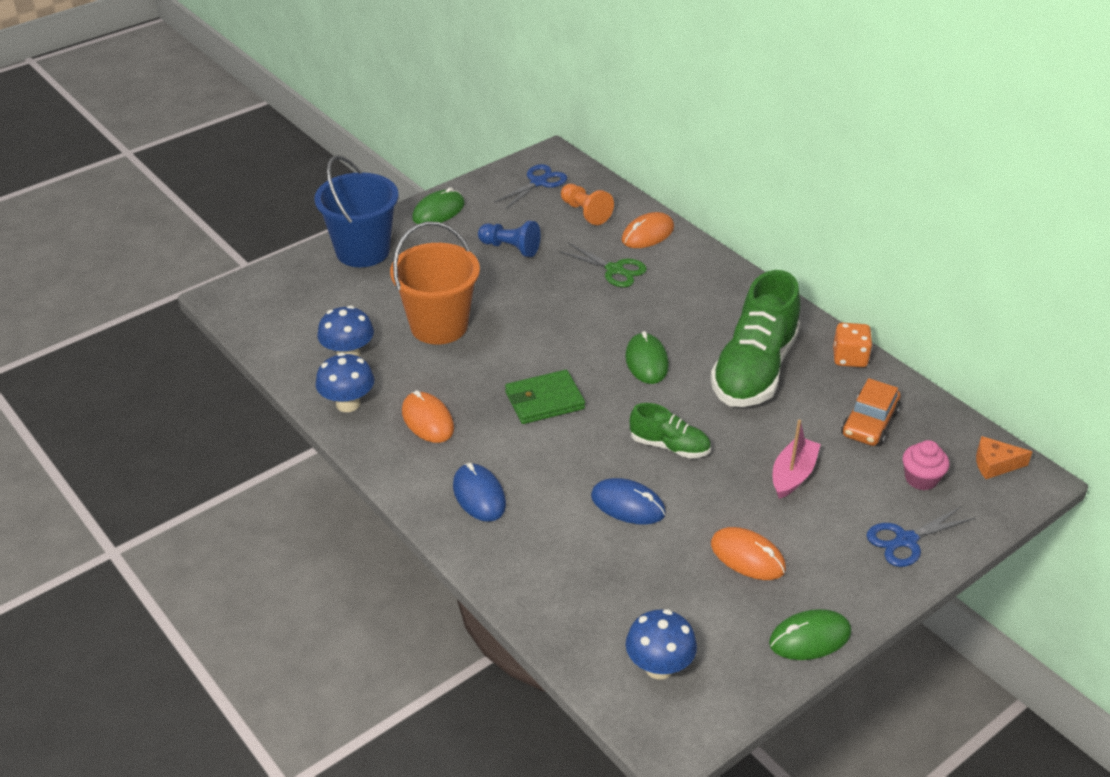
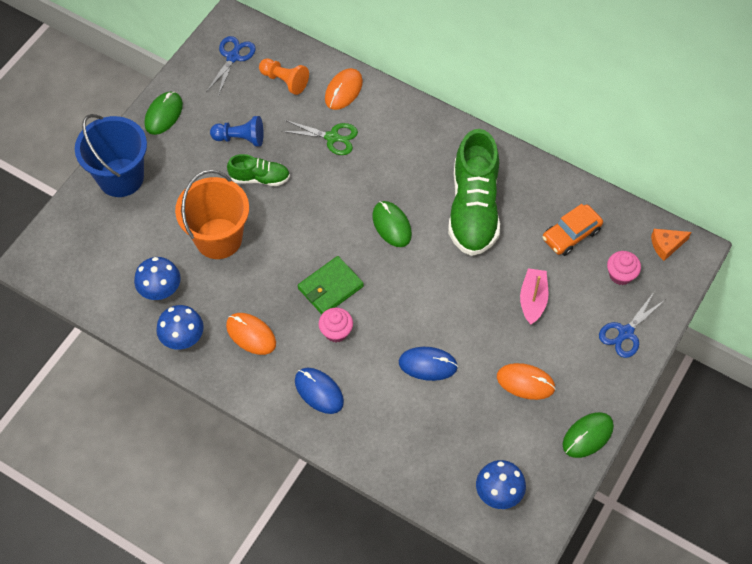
camera: 20 degrees left, 20 degrees up
(530, 443) = (336, 331): none -> pink cupcake
(669, 446) = (438, 301): green shoe -> green shoe (260, 178)
(849, 358) = (538, 175): orange dice -> none
(869, 423) = (571, 234): orange car -> orange car turned 45 degrees clockwise

